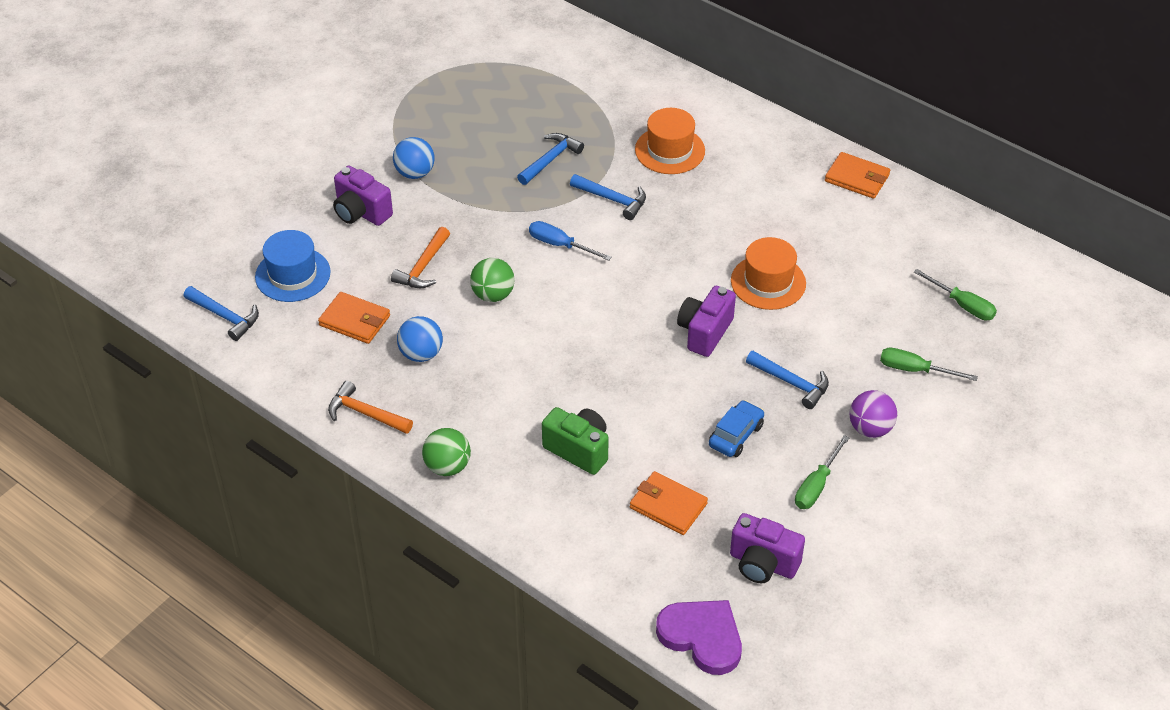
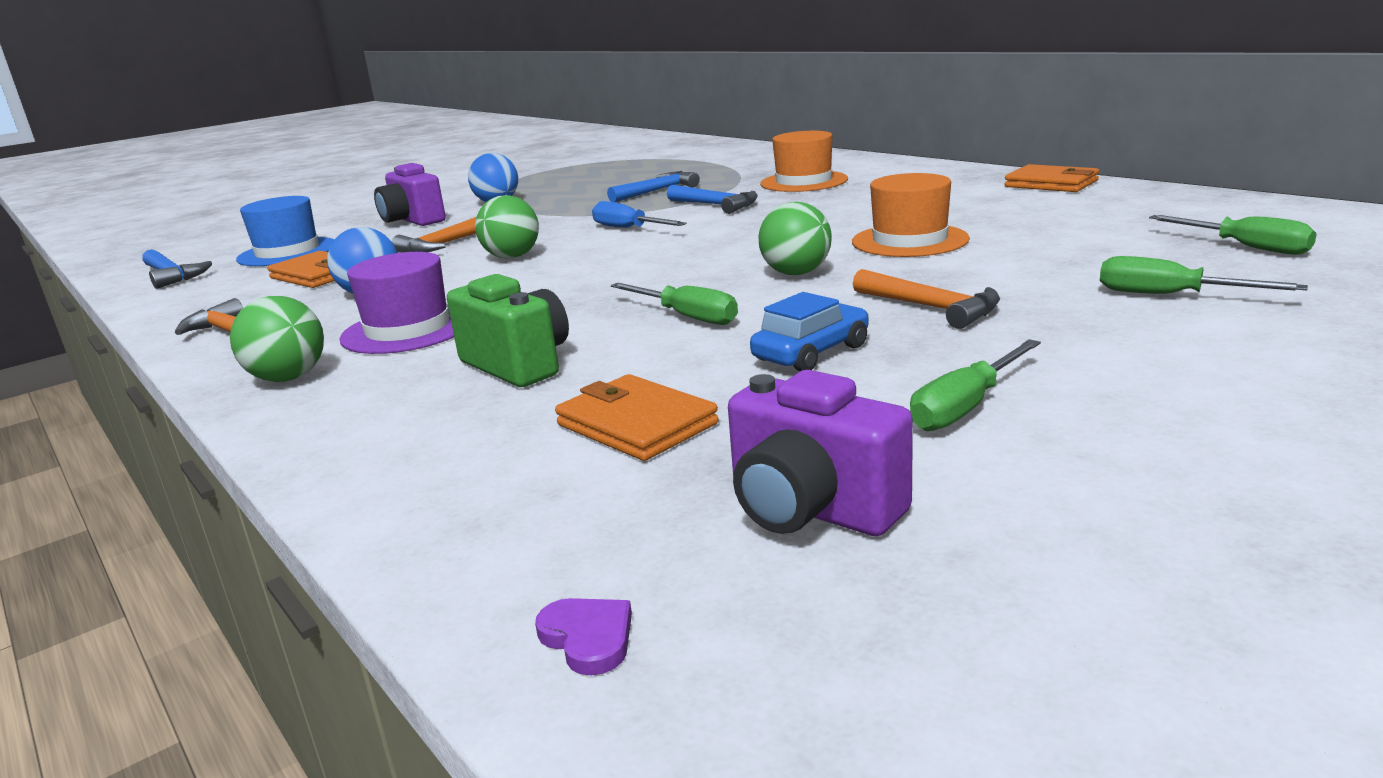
camera: 15 degrees right, 25 degrees down
(483, 407) = (408, 329): none -> purple hat
(654, 392) = (686, 317): none -> green screwdriver
(702, 637) = (588, 638): purple heart -> purple heart, size x0.41
(704, 332) = (796, 273): purple camera -> green ball
(791, 383) = (931, 308): blue hammer -> orange hammer
(870, 428) = (1086, 347): purple ball -> none

